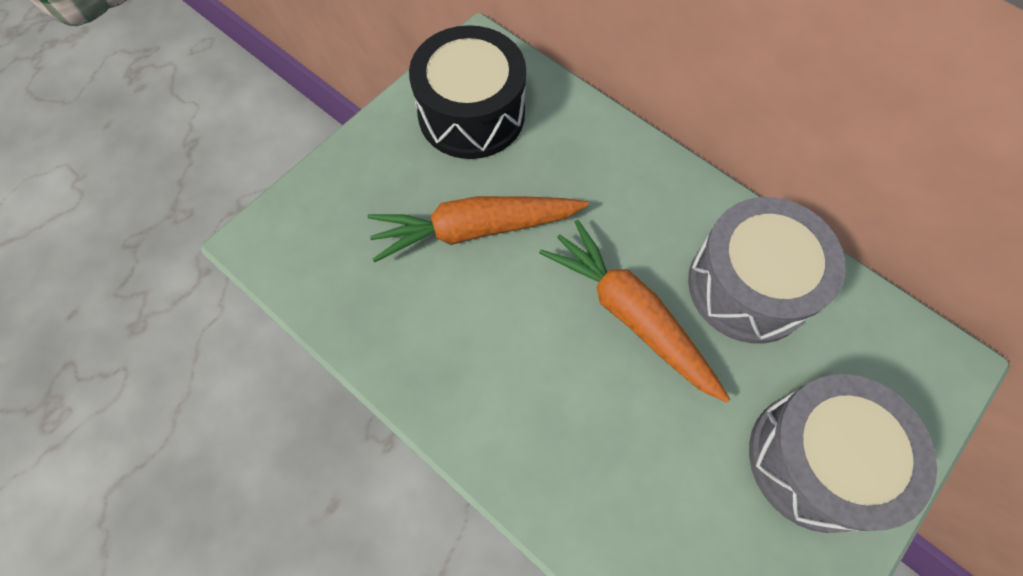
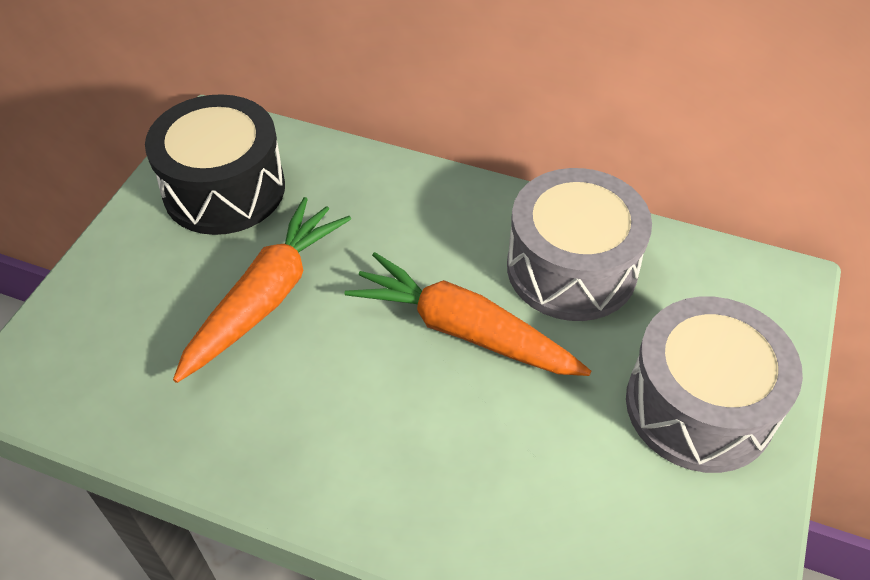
camera: 20 degrees left, 15 degrees down
(475, 230) = (266, 298): orange carrot -> orange carrot turned 150 degrees clockwise

